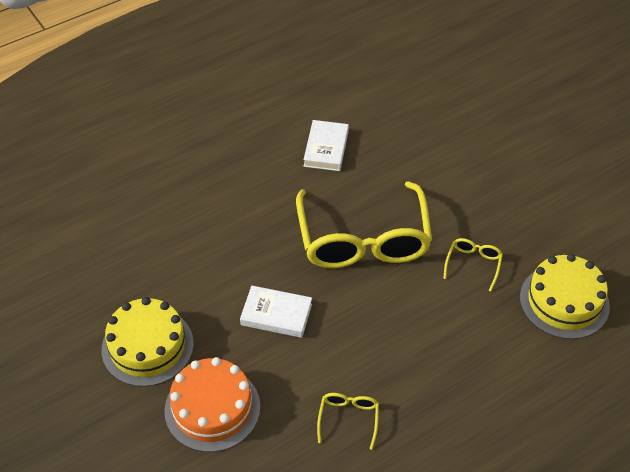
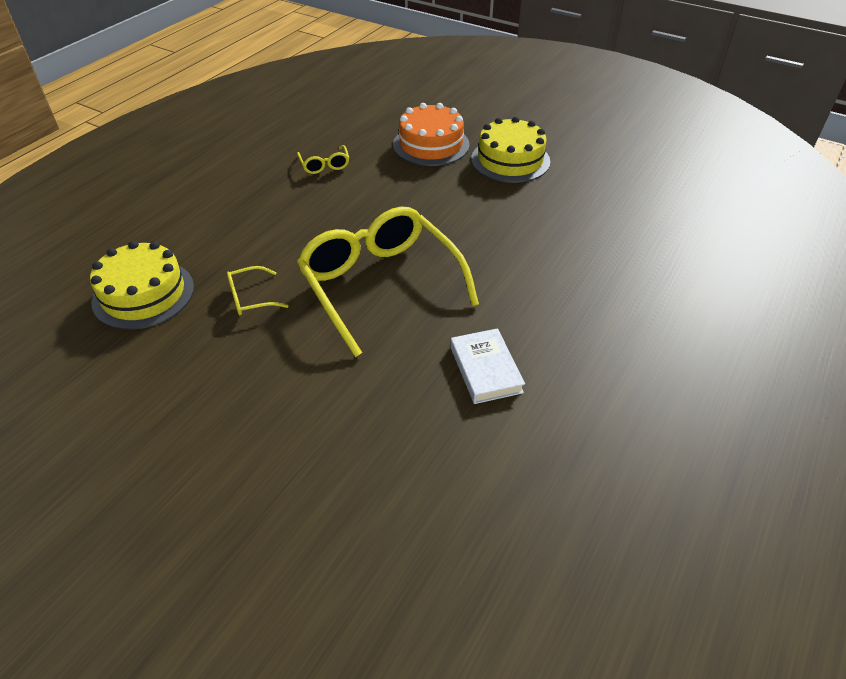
camera: 155 degrees right, 5 degrees down
(276, 314) = (424, 205): white book -> none
(473, 265) = (251, 298): yellow glasses -> yellow glasses turned 75 degrees clockwise

